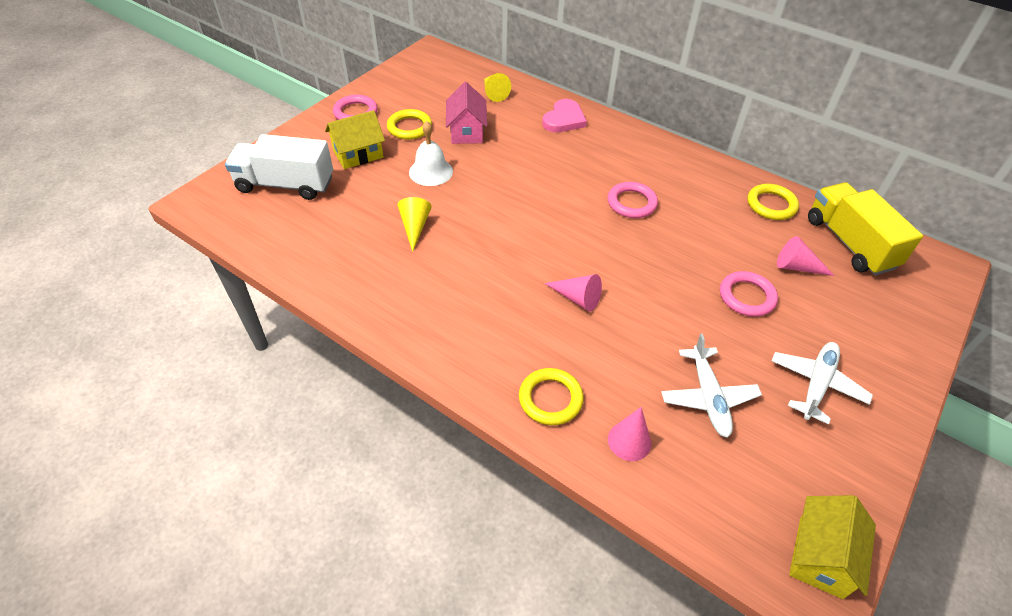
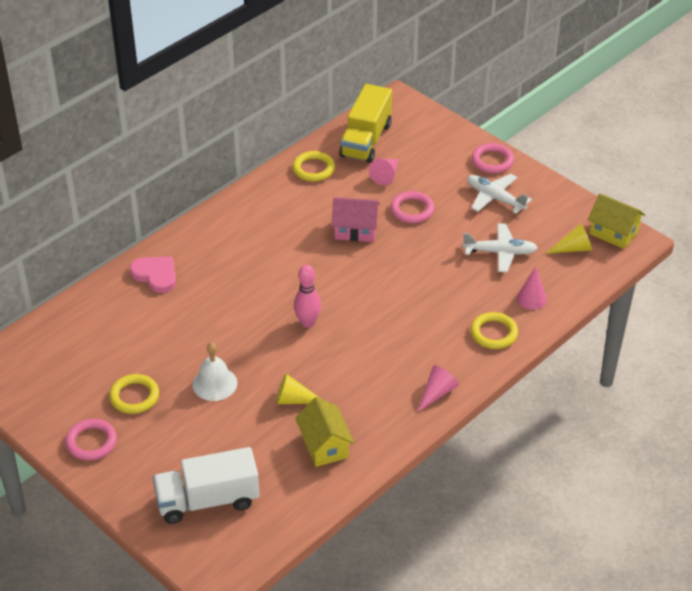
camera: 80 degrees left, 5 degrees down
(285, 184) = (207, 500): white truck -> white truck turned 60 degrees clockwise
(358, 154) = (171, 440): yellow house -> yellow house (324, 446)
(467, 131) = (155, 351): pink house -> pink house (355, 230)
(494, 93) = (90, 323): yellow cone -> yellow cone (573, 248)
(527, 225) = (307, 322): none -> pink bowling pin
(577, 298) = (399, 304): pink cone -> pink cone (437, 393)
(631, 203) = (293, 251): pink ring -> pink ring (492, 161)
(849, 243) = (366, 140): yellow truck -> yellow truck turned 60 degrees counterclockwise

